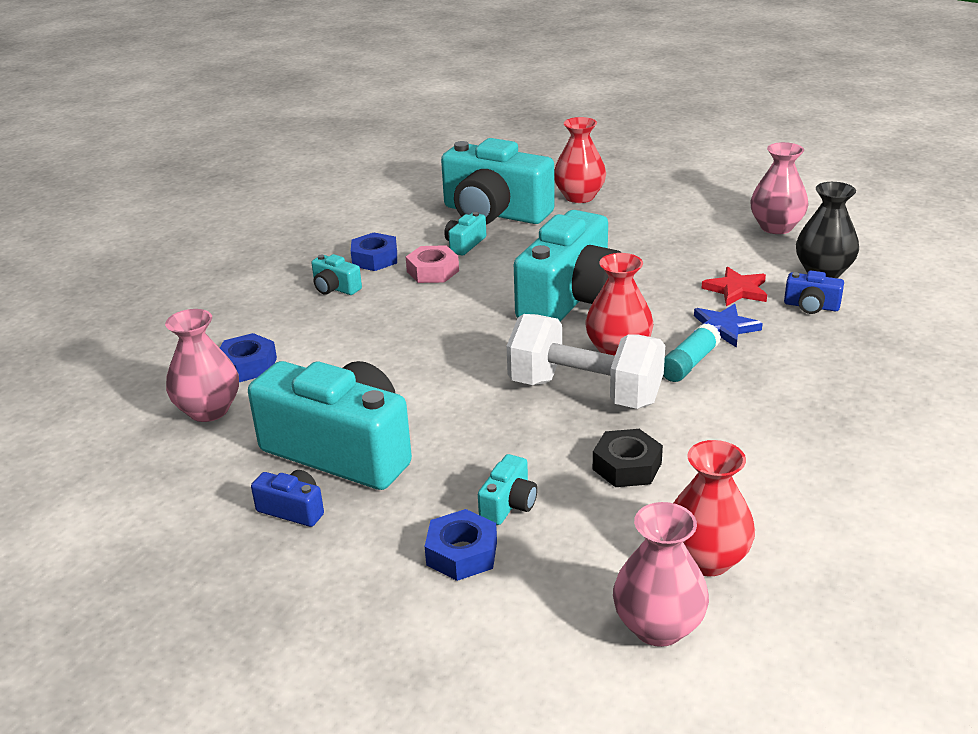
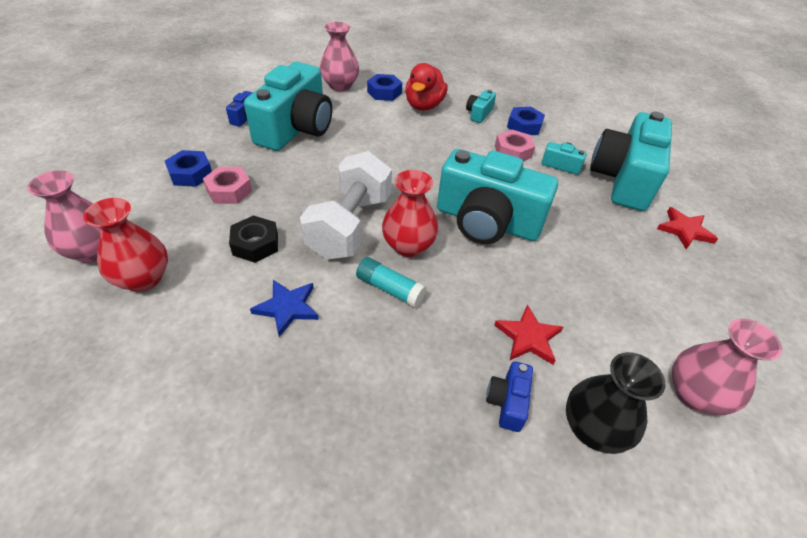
camera: 80 degrees right, 15 degrees up
(301, 330) = (424, 105): none -> red duck
(509, 504) = (229, 190): turquoise camera -> pink nut
(579, 197) = (684, 230): red vase -> red star
(724, 328) = (452, 319): blue star -> blue star (287, 308)

